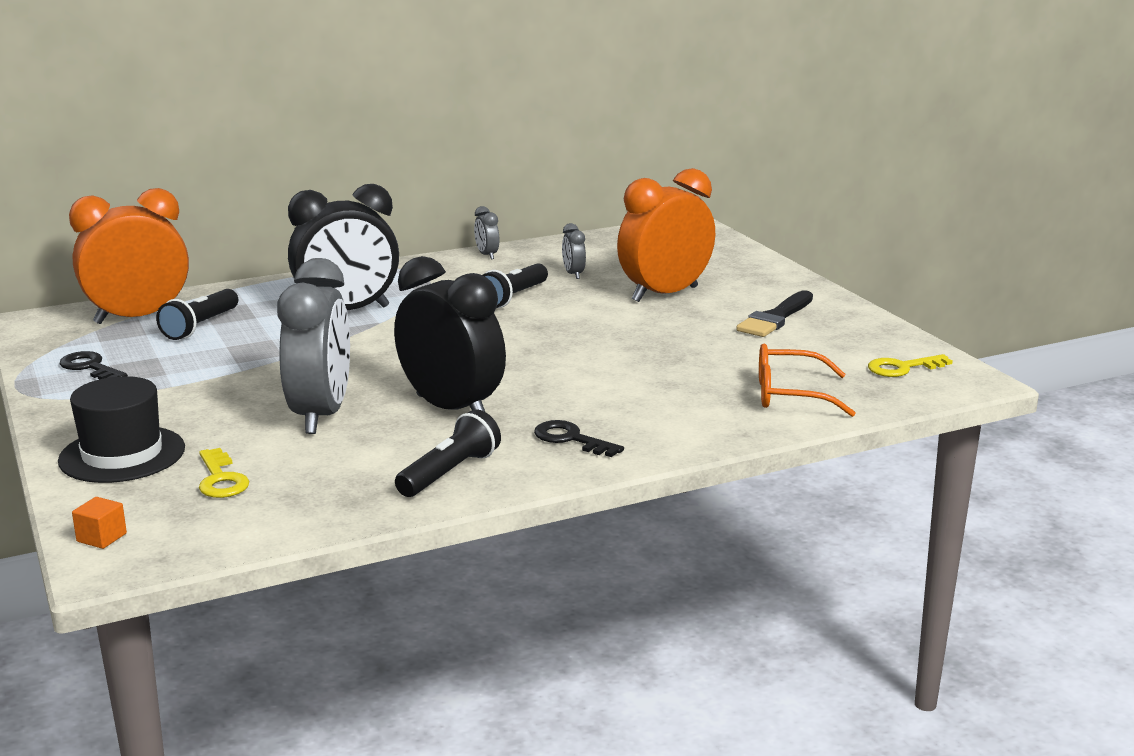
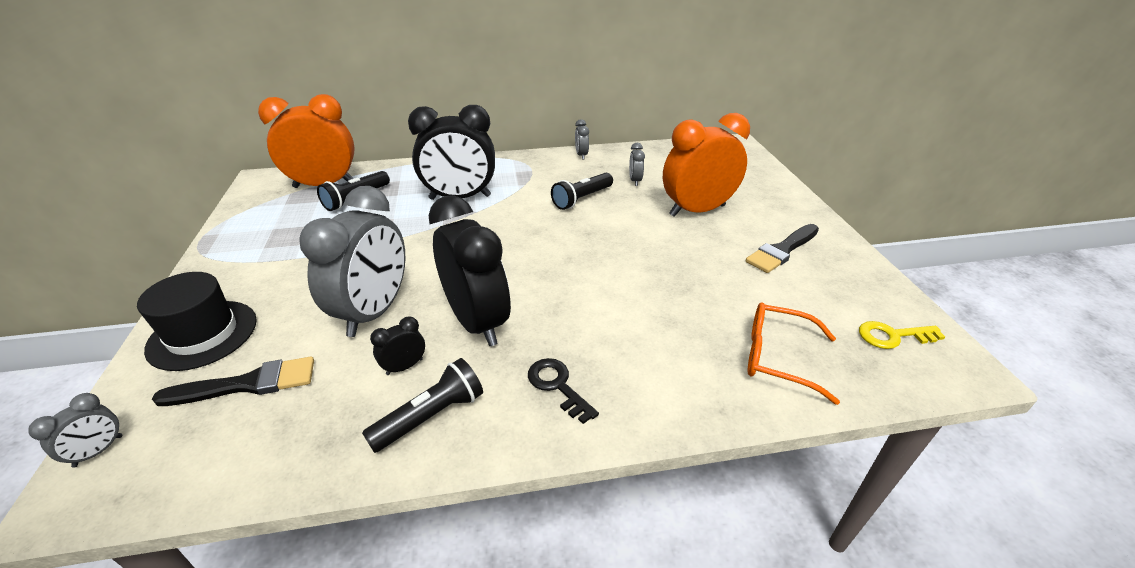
camera: 15 degrees right, 15 degrees up
(90, 367) = (258, 229): black key -> none
(101, 537) = (98, 451): orange cube -> grey clock
(221, 479) = (247, 384): yellow key -> black brush
(393, 447) = (404, 366): none -> black clock

